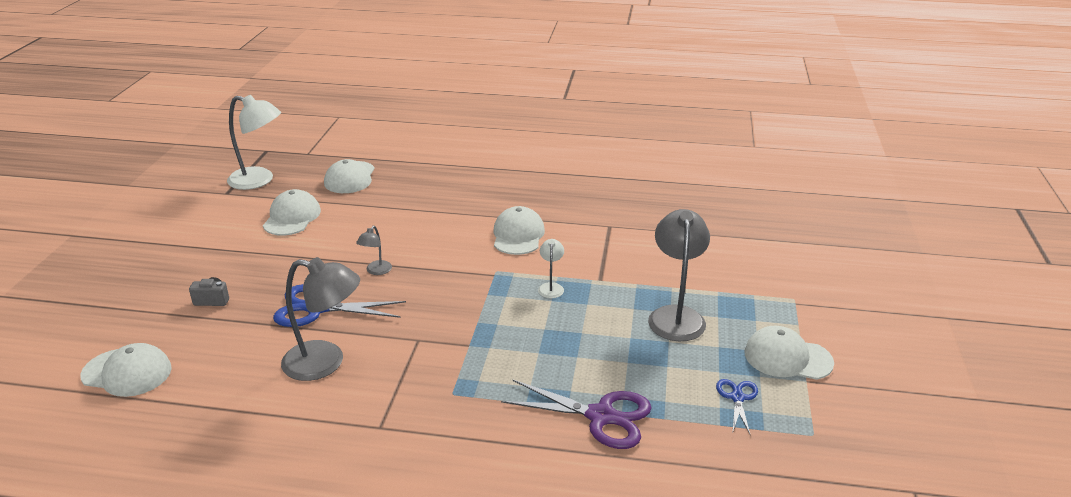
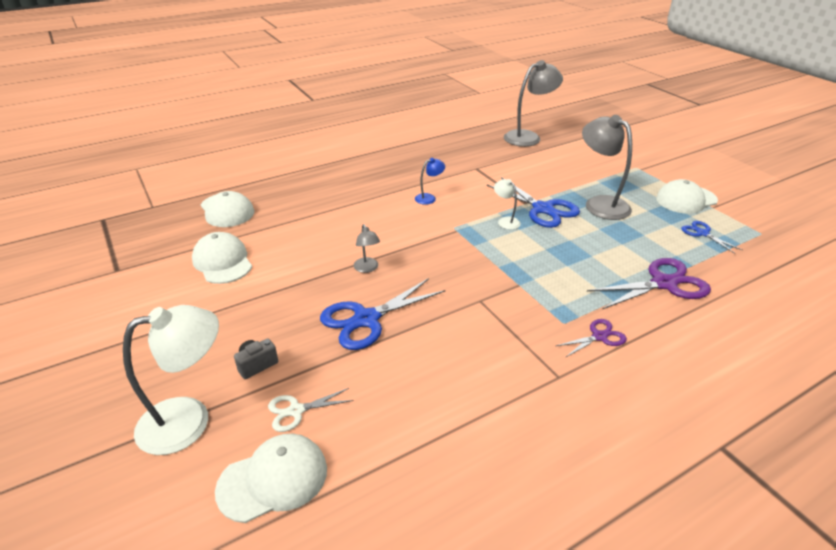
camera: 40 degrees left, 5 degrees up
(192, 342) = (296, 411): none -> white scissors
(259, 180) = (137, 246): white lamp -> white lamp (189, 420)
(325, 362) = (442, 356): grey lamp -> grey lamp (528, 137)
(462, 420) = (599, 336): none -> purple scissors
(518, 235) = (429, 198): white cap -> blue lamp
(606, 293) = (543, 209): none -> blue scissors

